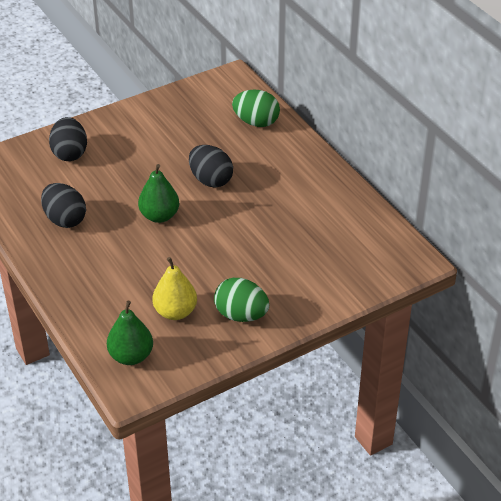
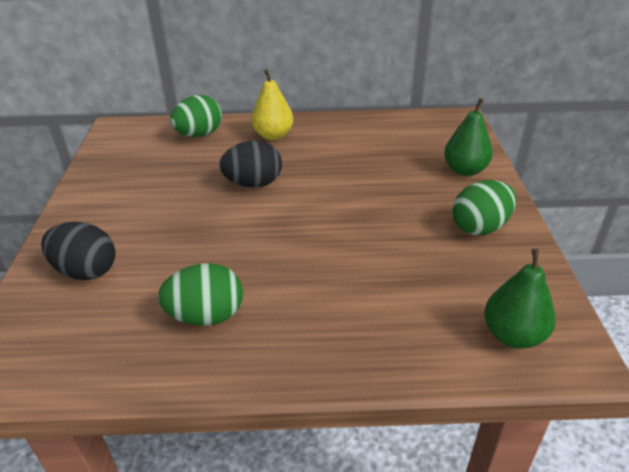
camera: 60 degrees left, 5 degrees down
(65, 219) = (206, 316): black egg -> green egg
(159, 216) = (276, 234): green pear -> green pear (465, 170)
(175, 312) = (449, 272): yellow pear -> yellow pear (273, 135)

